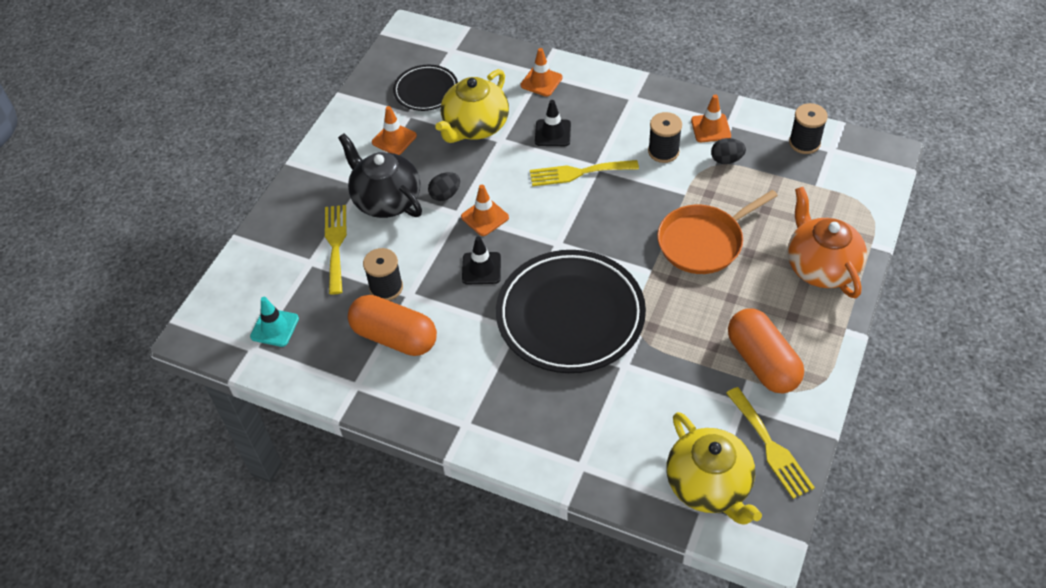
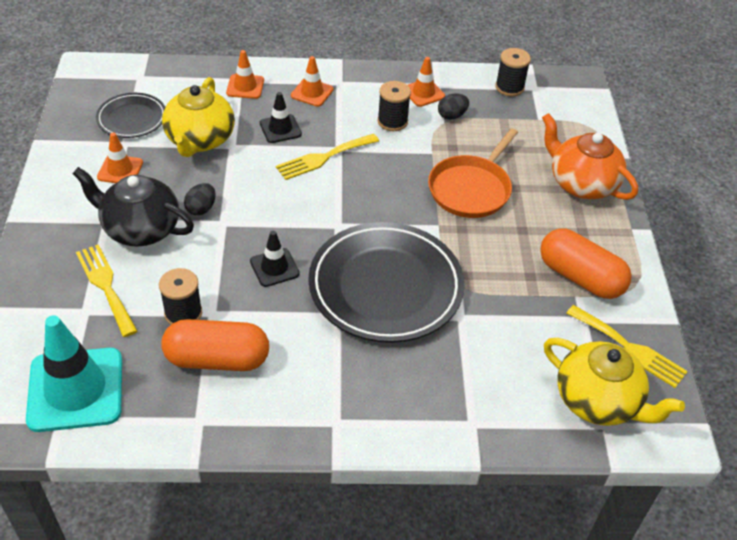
camera: 30 degrees left, 5 degrees down
(274, 327) = (75, 389): turquoise traffic cone -> turquoise traffic cone, size x1.95
(485, 217) = (253, 219): orange traffic cone -> orange traffic cone (312, 92)

